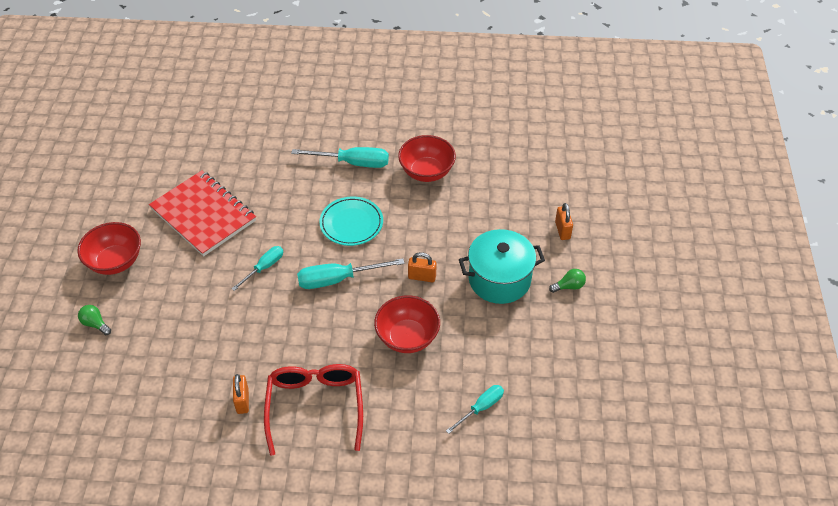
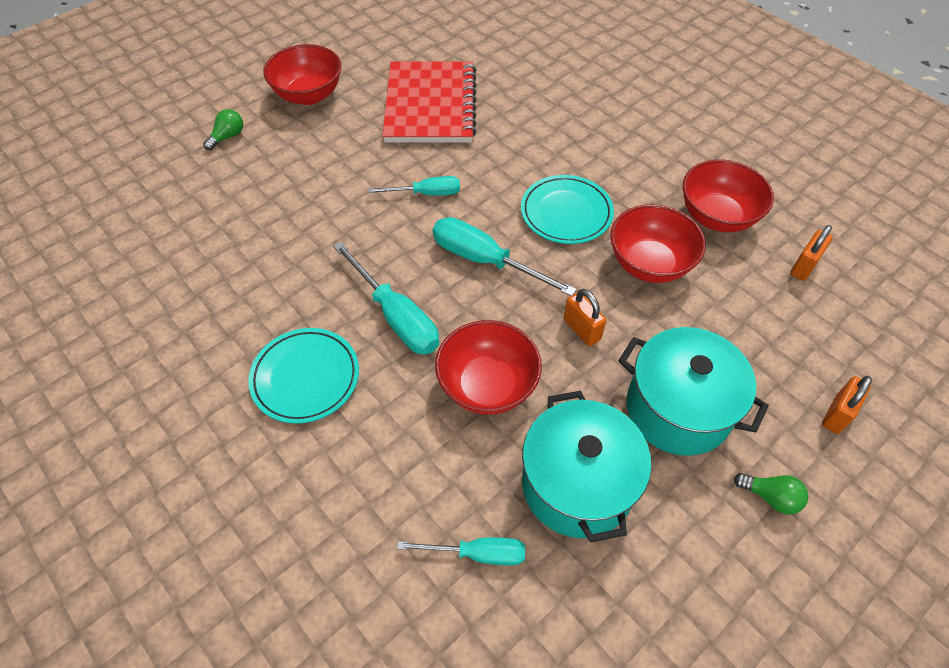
camera: 45 degrees right, 5 degrees up
(95, 324) = (228, 137): green light bulb -> green light bulb turned 45 degrees clockwise
(242, 401) = (250, 310): orange padlock -> orange padlock (804, 266)
(315, 406) = (305, 377): red glasses -> turquoise plate
(353, 163) = (638, 152): turquoise screwdriver -> turquoise screwdriver (396, 316)
(419, 220) = (649, 264): none -> red bowl
(491, 346) = (577, 484): none -> turquoise pot

